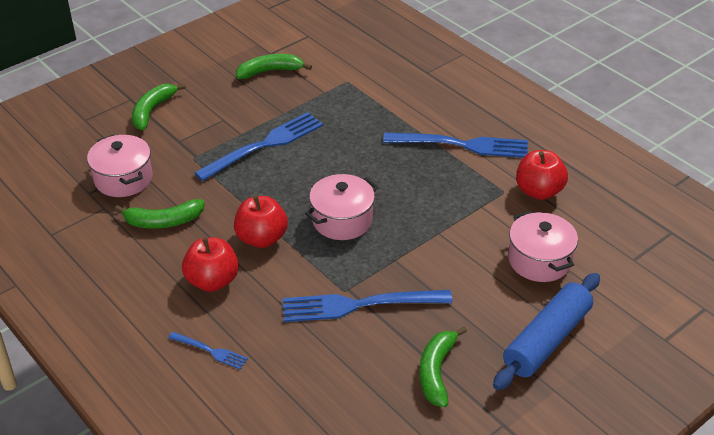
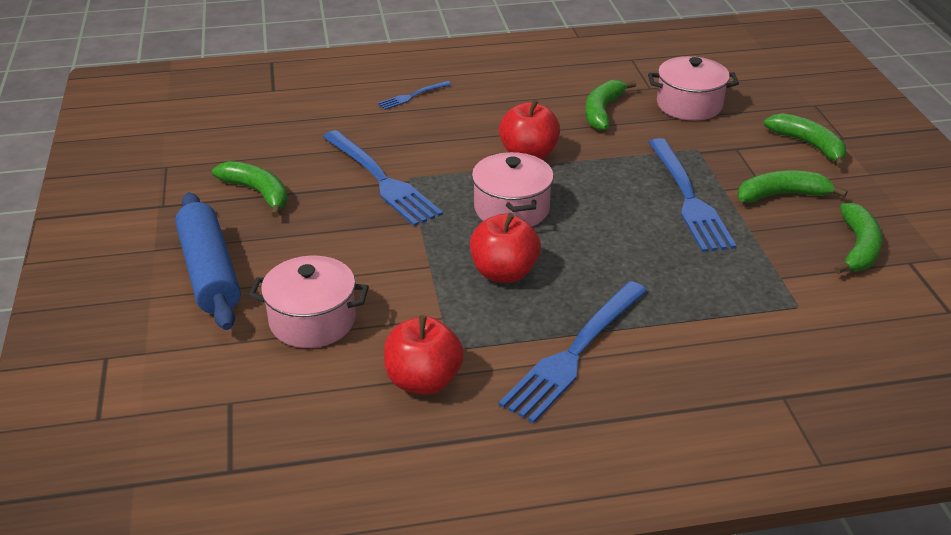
camera: 120 degrees right, 5 degrees down
(212, 281) = (494, 116): red apple -> red apple (504, 273)
(230, 109) = (782, 195): none -> green banana
(359, 305) = (381, 180): blue fork -> blue fork turned 120 degrees clockwise

